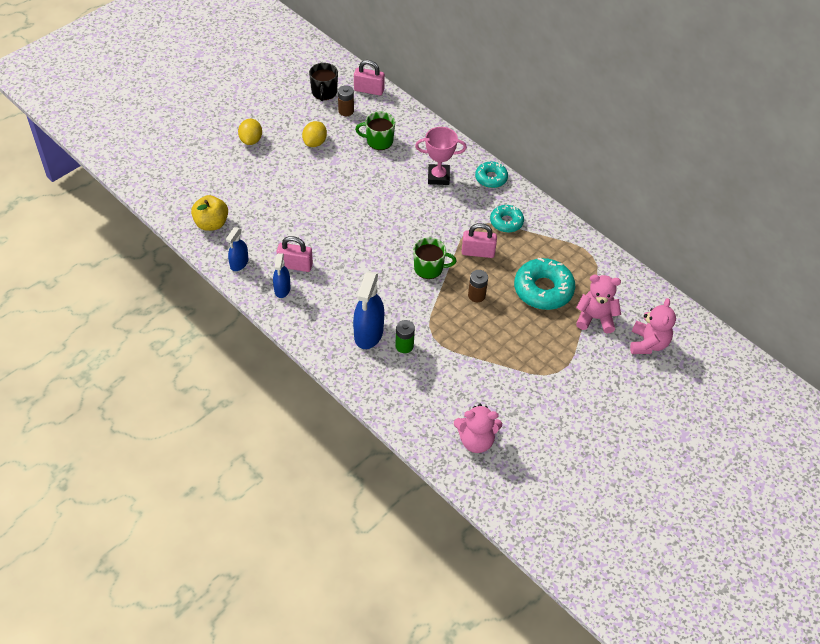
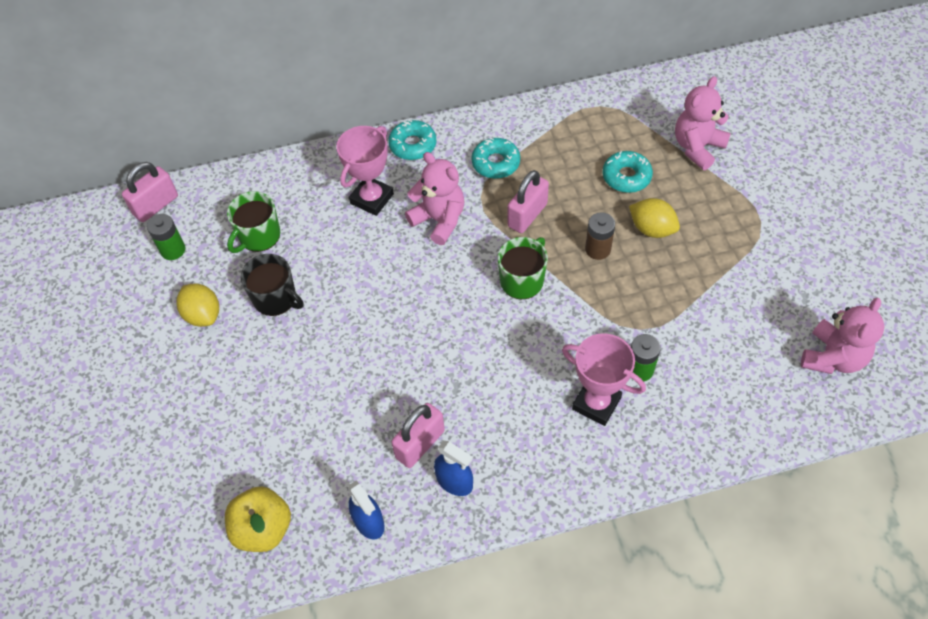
camera: 55 degrees left, 5 degrees up
(251, 140) = (133, 397): yellow lemon -> yellow lemon (652, 229)
(324, 92) = (115, 260): black mug -> black mug (276, 298)
(346, 111) = (173, 250): brown battery -> green battery
(368, 333) = (596, 403): blue spray bottle -> pink trophy
(543, 290) = (626, 176): turquoise donut -> turquoise donut, size x0.59
(648, 343) = (759, 117): pink teddy bear -> pink teddy bear (439, 220)

